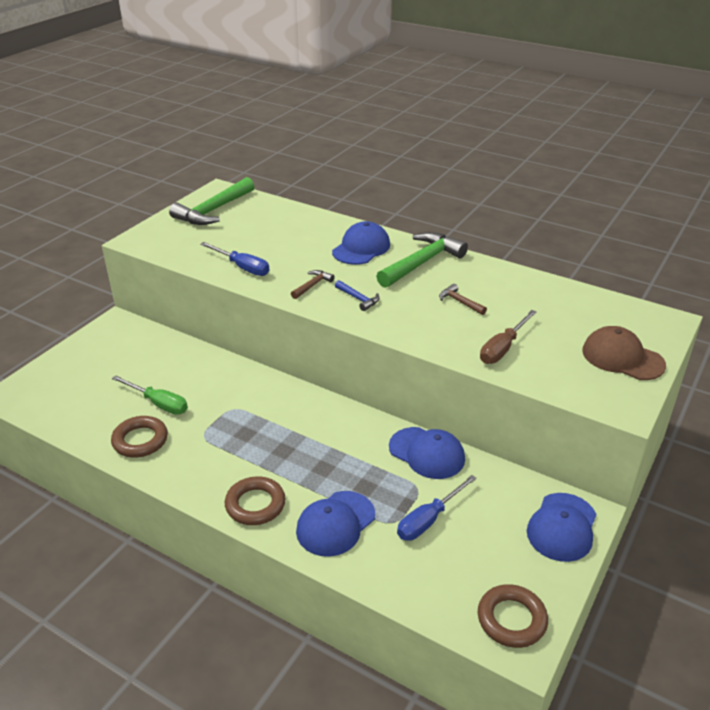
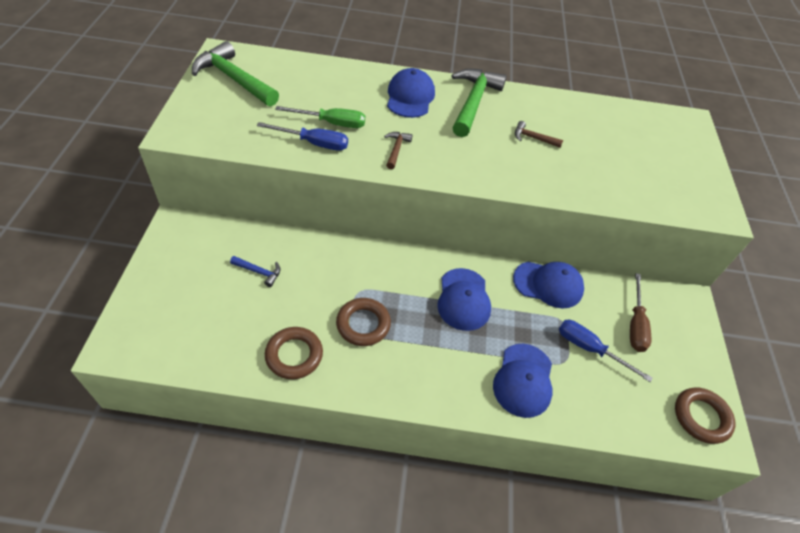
camera: 30 degrees left, 15 degrees up
(158, 404) = (284, 307): green screwdriver -> green screwdriver (332, 123)
(213, 210) = (234, 79): green hammer -> green hammer turned 120 degrees clockwise
(255, 504) = (446, 386): brown ring -> brown ring (363, 324)
(358, 299) = (448, 155): blue hammer -> blue hammer (259, 272)
(428, 520) = (589, 349): blue screwdriver -> blue screwdriver turned 105 degrees clockwise
(502, 348) = (599, 179): brown screwdriver -> brown screwdriver (635, 324)
(562, 527) = (682, 320): blue cap -> blue cap (463, 299)
(622, 358) = (687, 164): brown cap -> none

